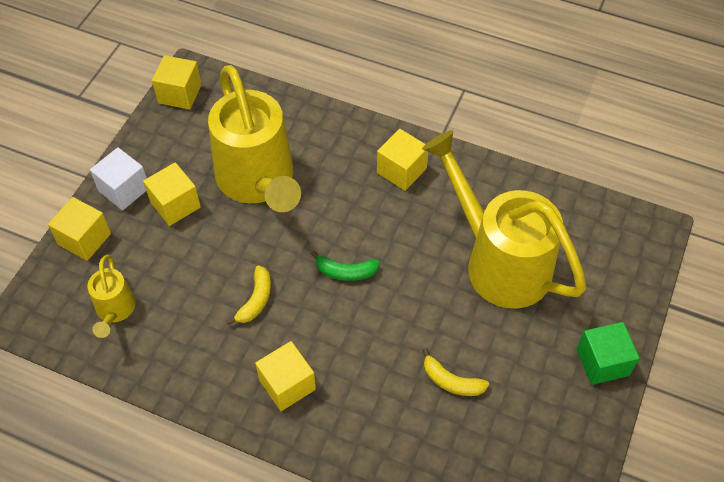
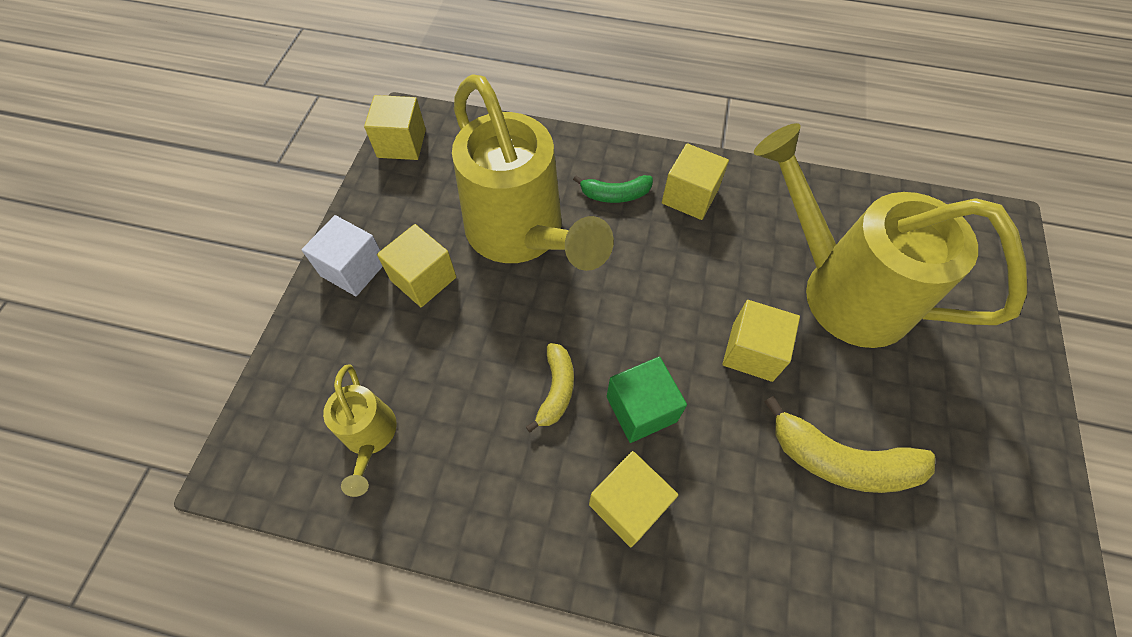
camera: 10 degrees left, 5 degrees up
(84, 239) = (312, 342): yellow cube -> yellow cube (752, 351)
(346, 272) = (660, 333): green banana -> green banana (615, 194)
(451, 381) = (841, 460): yellow banana -> yellow banana, size x1.65
(602, 362) = (1015, 400): green cube -> green cube (641, 409)

